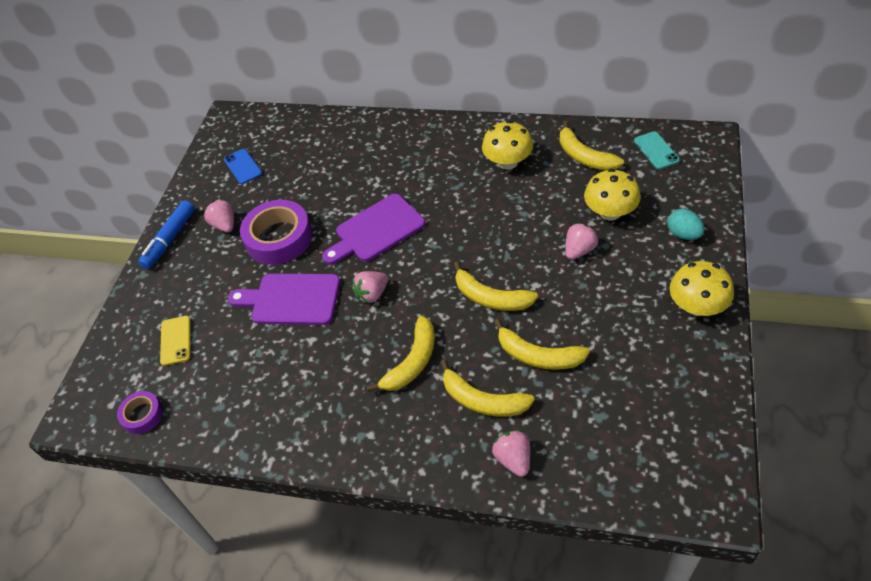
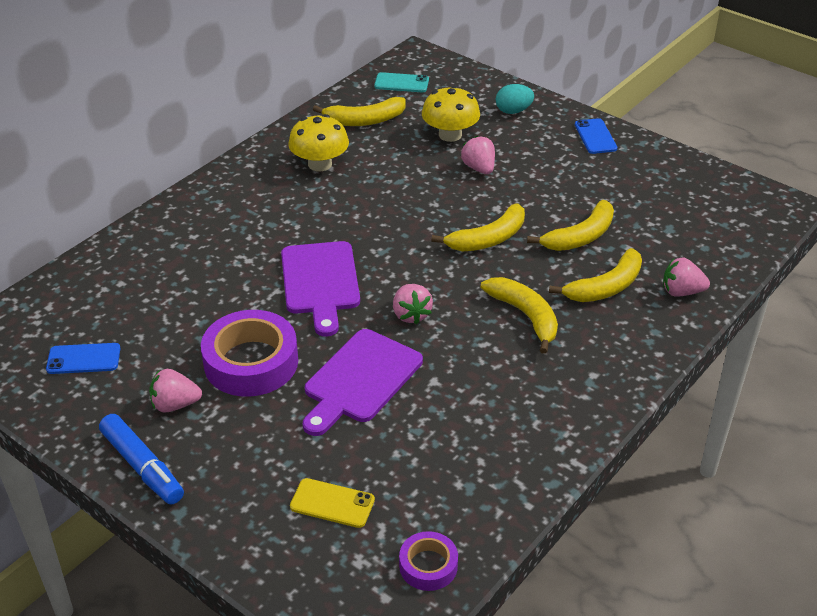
camera: 70 degrees left, 10 degrees down
(697, 306) = (595, 136): yellow mushroom -> blue phone

